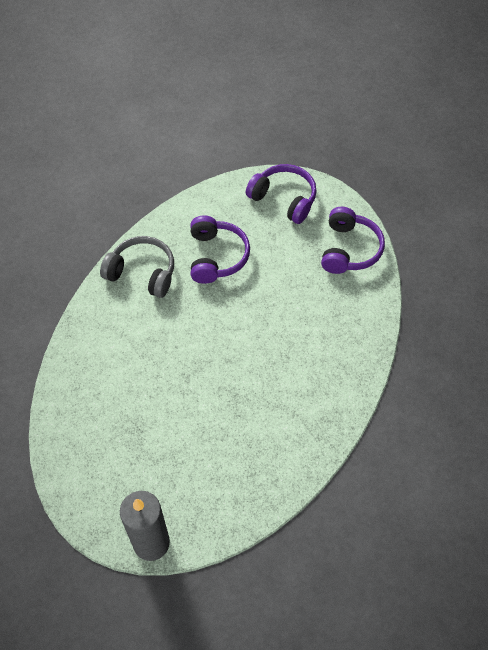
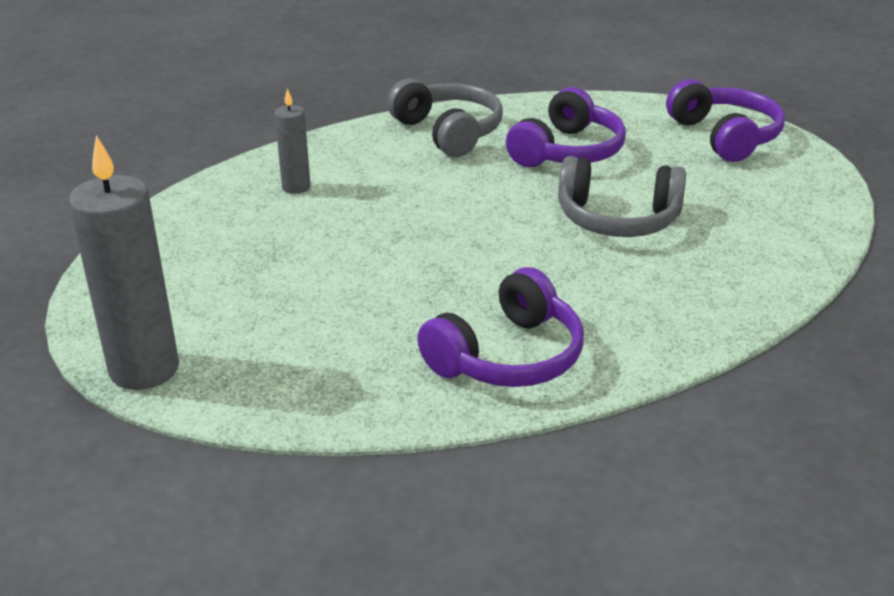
camera: 35 degrees right, 25 degrees down
(102, 369) = (296, 187): none -> grey candle
(279, 301) = (617, 219): none -> grey headphones
(349, 249) = (788, 210): purple headphones -> purple headphones (507, 356)

